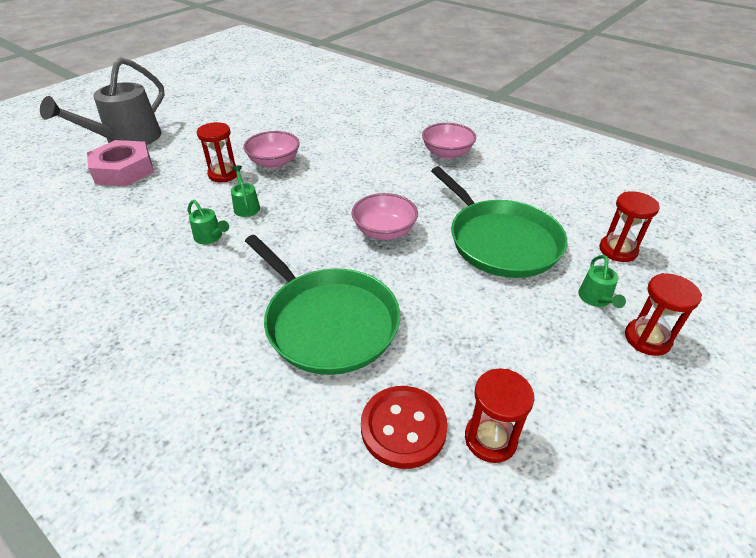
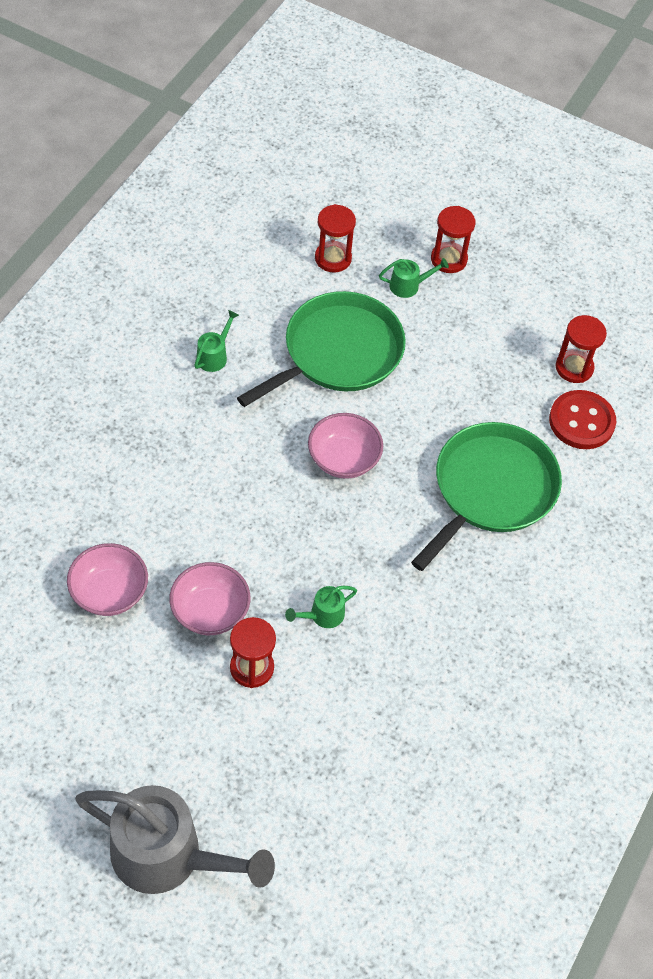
camera: 105 degrees left, 15 degrees up
(123, 170) = (262, 812): pink nut -> none
(211, 237) = (392, 634): green watering can -> green watering can (214, 355)
(447, 153) = (156, 404): pink bowl -> pink bowl (109, 592)

